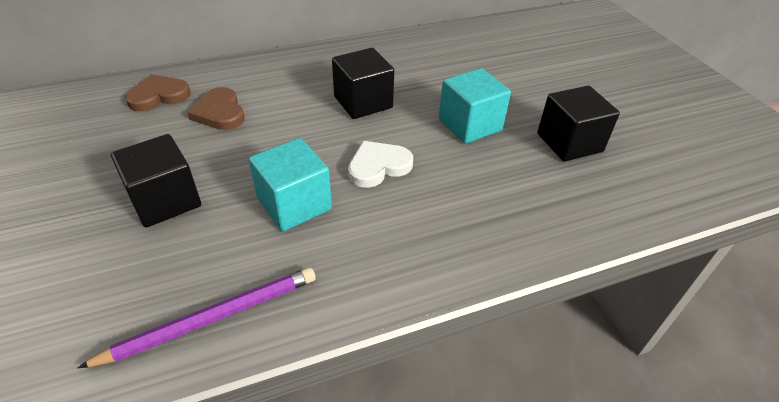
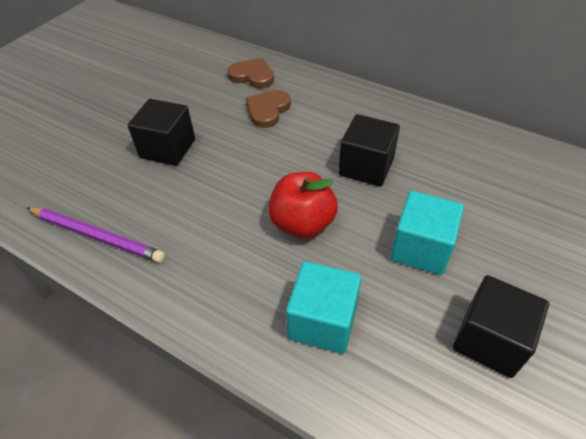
camera: 55 degrees right, 5 degrees up
(294, 204) = (219, 206): turquoise cube -> turquoise cube (323, 321)
(378, 166) = (302, 224): white heart -> red apple

